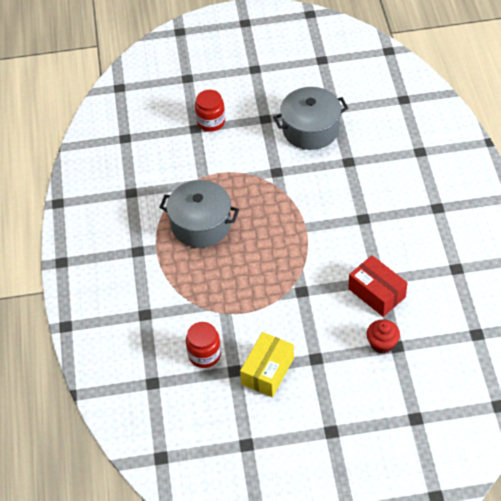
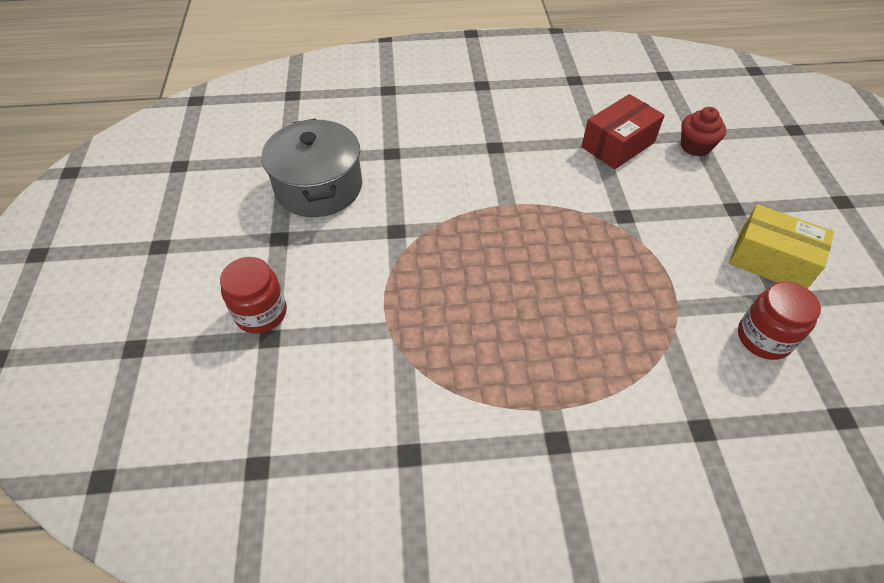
camera: 90 degrees left, 0 degrees up
(201, 224) = (497, 335): grey pot -> none

